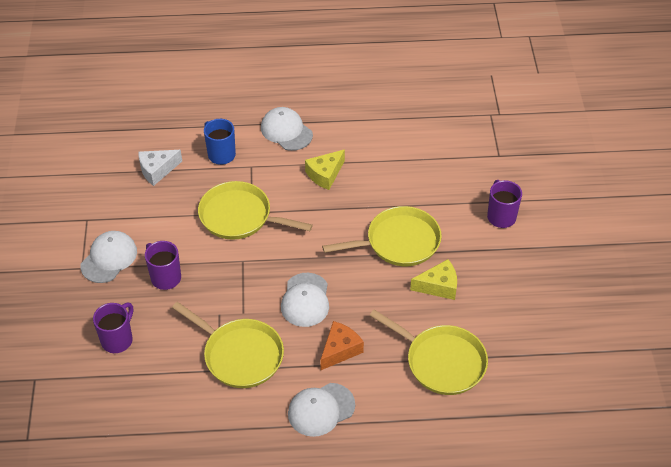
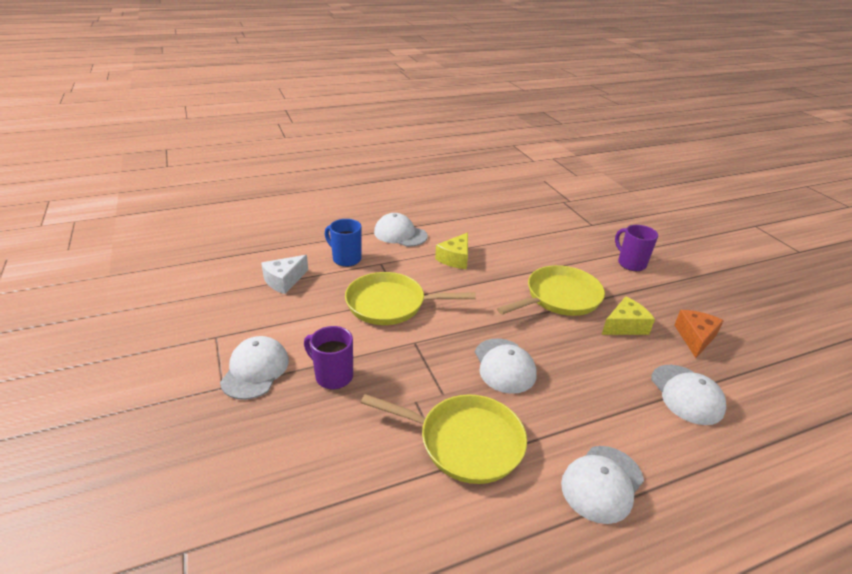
camera: 20 degrees left, 15 degrees down
(118, 339) = (297, 462): purple mug -> none
(340, 350) = (575, 408): orange cheese -> orange cheese (695, 338)
(441, 361) = (686, 394): yellow pan -> white cap

